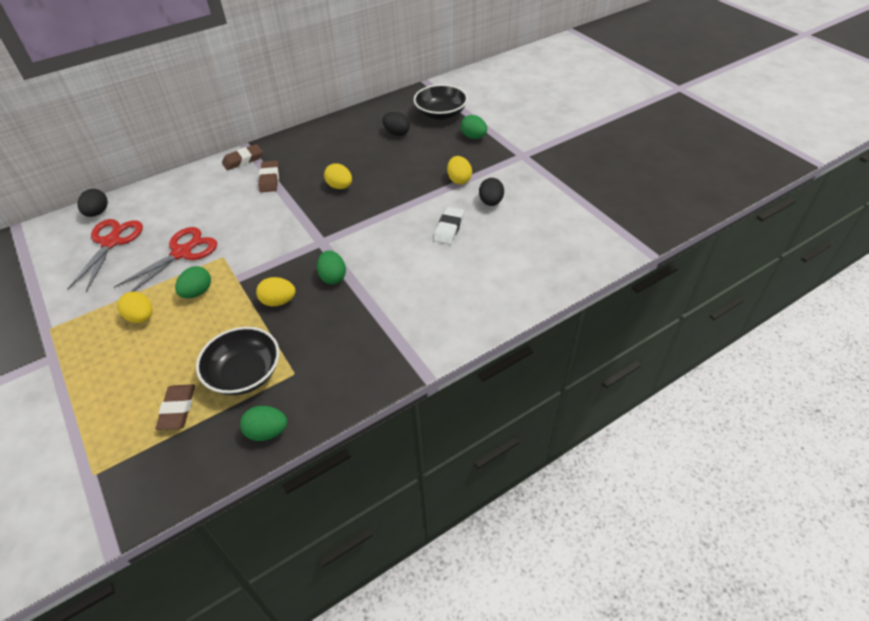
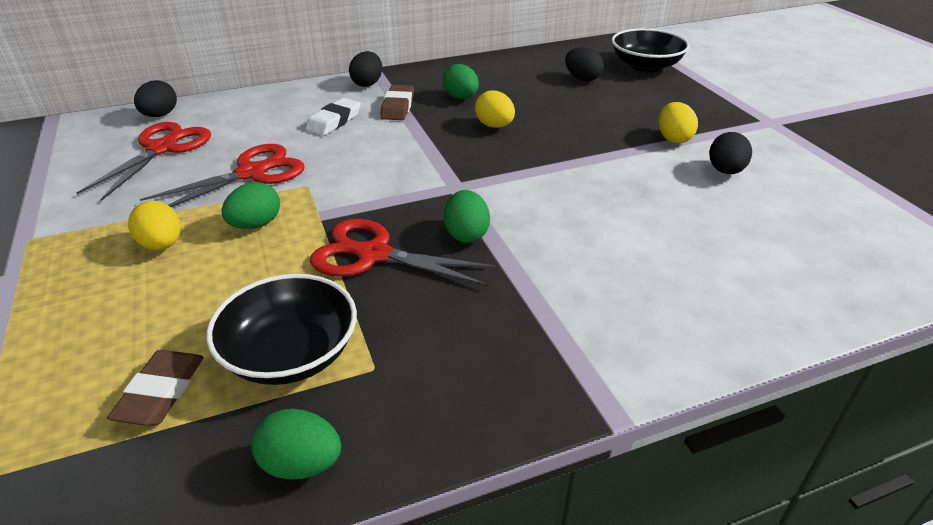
camera: 10 degrees right, 10 degrees down
(243, 160) = (367, 83): brown eraser -> black egg
(278, 301) = (374, 255): yellow egg -> red scissors
(449, 228) = (658, 195): white eraser -> white eraser (334, 121)
(473, 137) = (694, 94): green egg -> green egg (461, 97)

